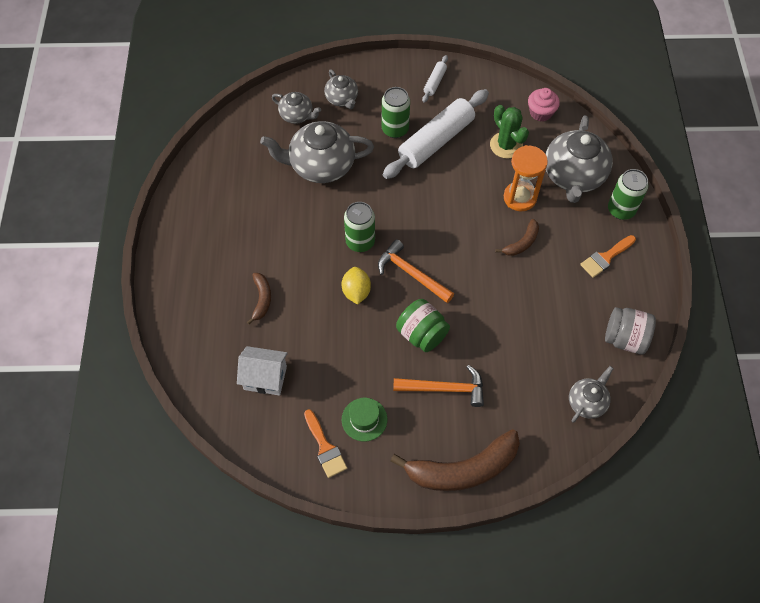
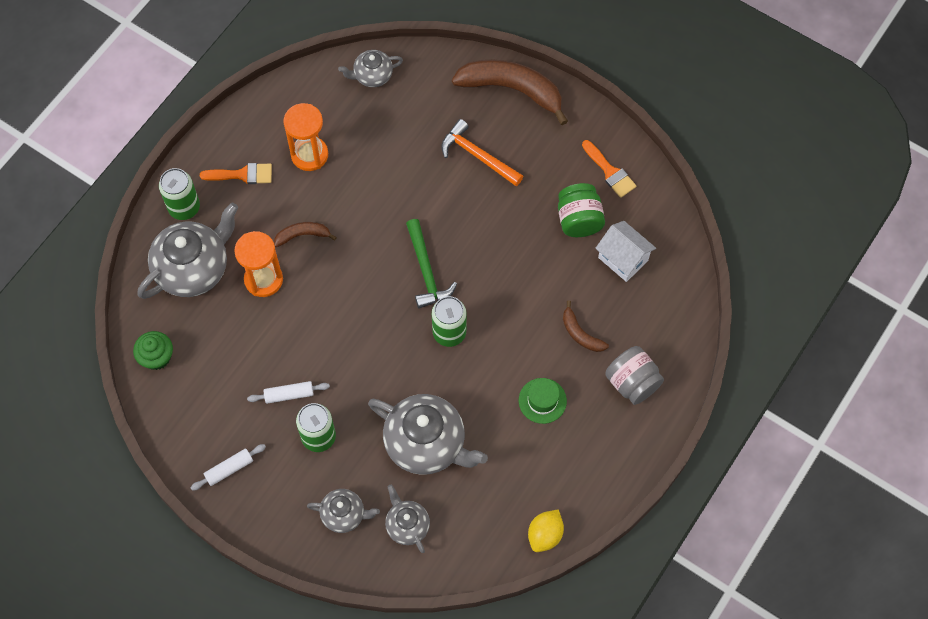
camera: 145 degrees left, 5 degrees up
(262, 299) = (580, 334): brown banana -> brown banana turned 75 degrees counterclockwise
(325, 447) = (610, 172): orange brush -> orange brush turned 135 degrees clockwise
(342, 99) = (344, 514): grey teapot -> grey teapot turned 90 degrees clockwise
(356, 292) = (489, 286): yellow lemon -> yellow lemon (545, 535)
(364, 419) = (562, 173): green hat -> green hat (542, 400)
(411, 273) = (426, 271): orange hammer -> green hammer
(422, 334) = (460, 211): green jar -> green jar (579, 220)
(436, 141) = (289, 394): white rolling pin -> white rolling pin, size x0.45
(506, 145) = (225, 343): green cactus -> none
(540, 113) = (157, 357): pink cupcake -> green cupcake
(573, 304) = (309, 155): none -> orange hourglass
(625, 338) = (295, 101): grey jar -> grey jar (632, 383)

